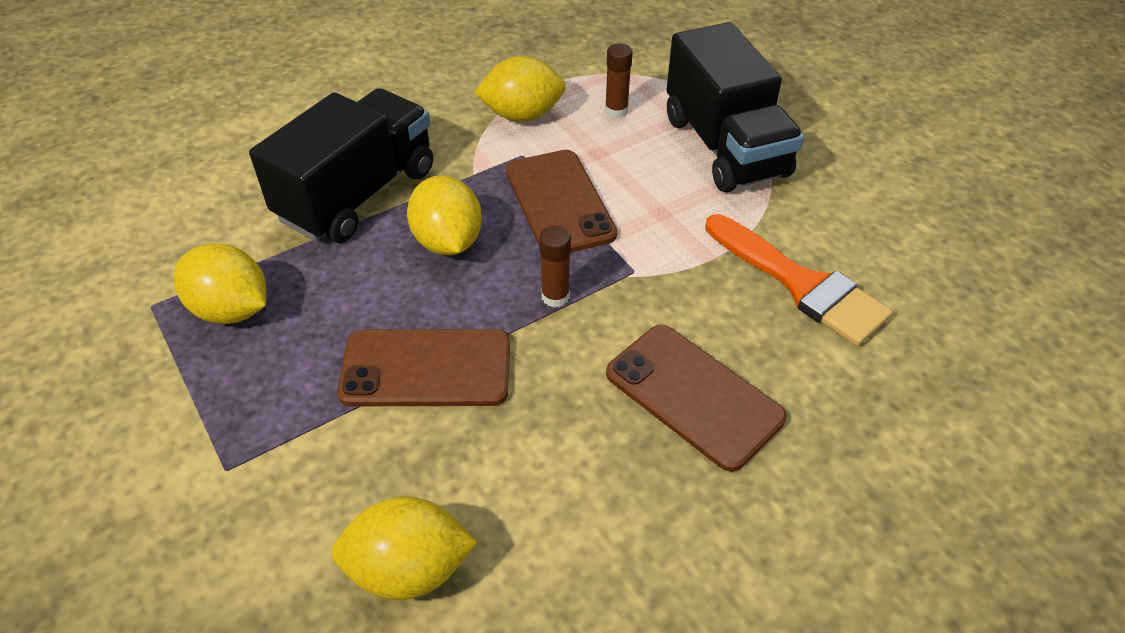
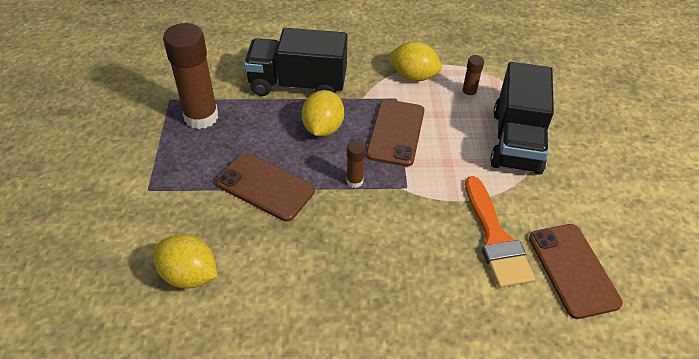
camera: 30 degrees right, 0 degrees up
(231, 310) = (201, 117): yellow lemon -> brown glue stick
(357, 194) = (298, 85): black truck -> black truck turned 150 degrees counterclockwise
(693, 395) = (385, 266): brown phone -> brown phone (573, 270)

